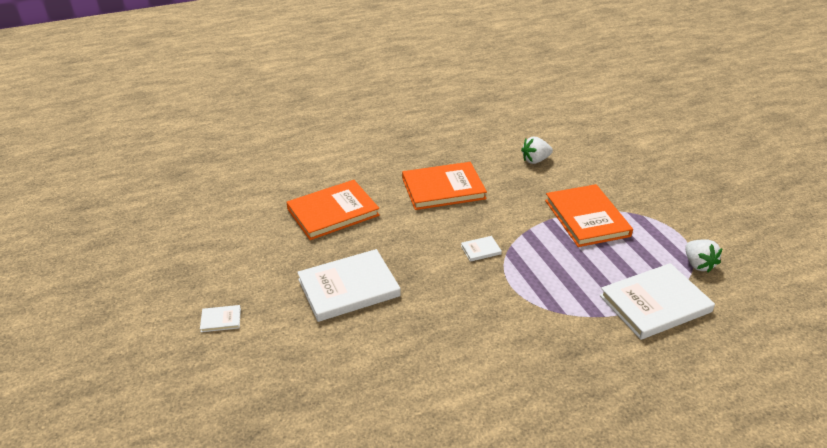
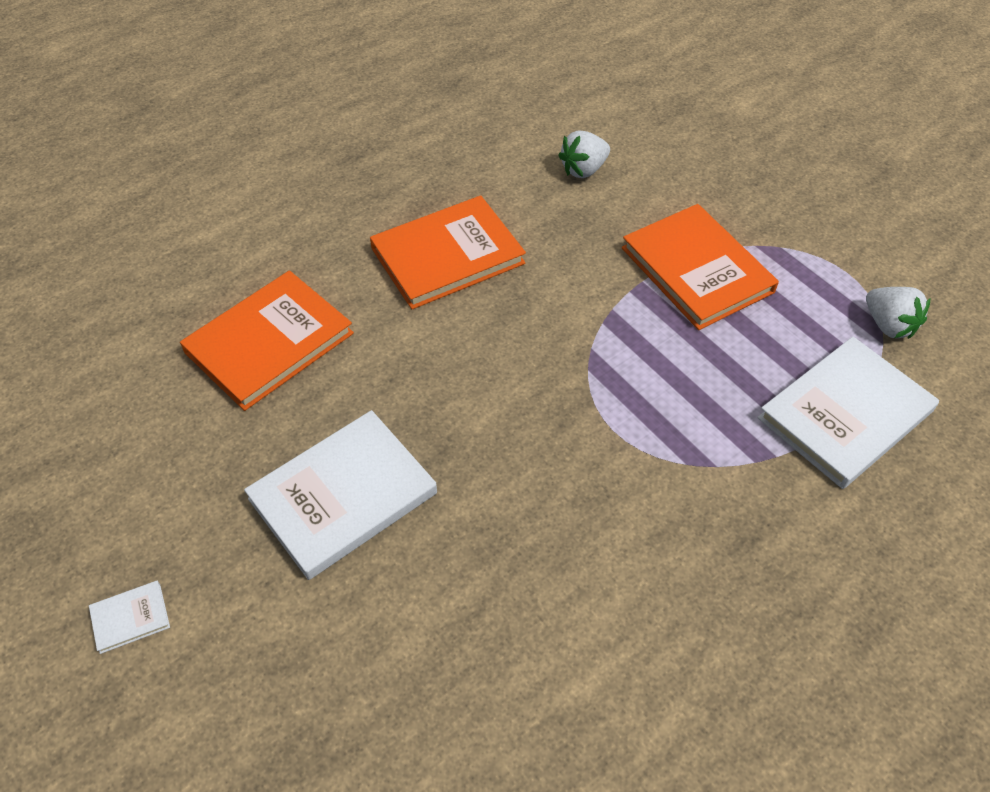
camera: 15 degrees left, 15 degrees up
(481, 250) = (545, 369): white book -> none

